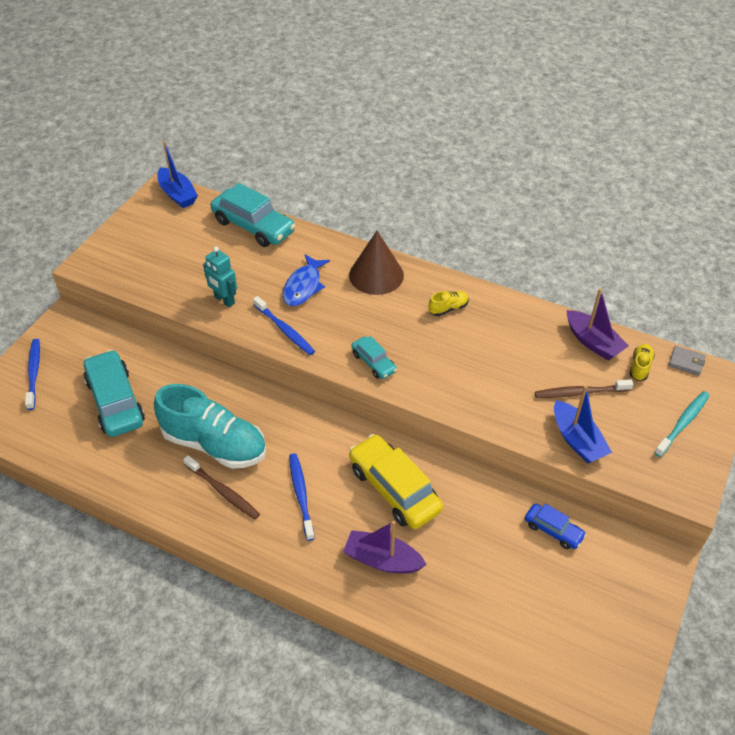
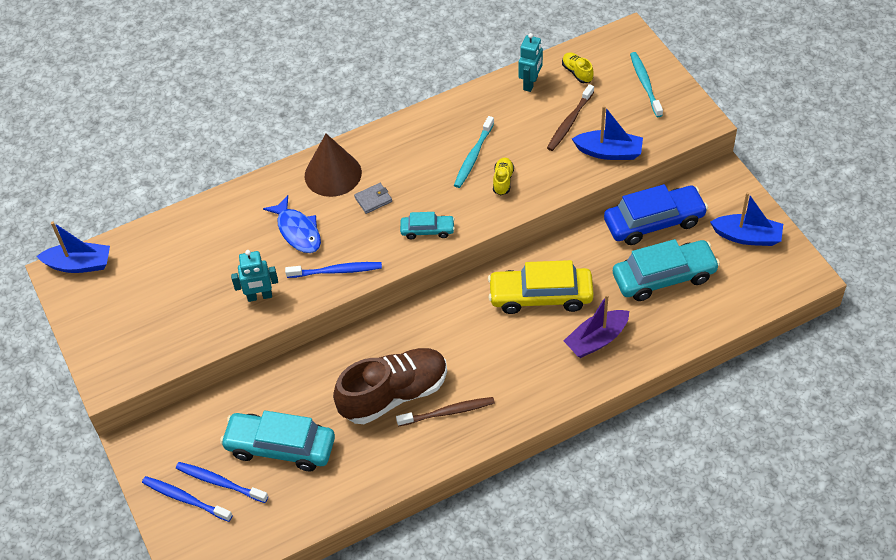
camera: 50 degrees left, 5 degrees up
(214, 444) = (394, 394): turquoise shoe -> brown shoe
(253, 226) = (185, 228): turquoise car -> turquoise car (664, 277)
(301, 494) = (495, 360): blue toothbrush -> blue toothbrush (219, 482)
(448, 308) = (415, 149): yellow shoe -> yellow shoe (503, 181)
(476, 349) = (473, 157): none -> turquoise toothbrush
(553, 530) = (654, 222): blue car -> blue car, size x1.90
(593, 342) = (530, 83): purple boat -> turquoise robot
(611, 622) = (747, 237): none -> blue boat
(686, 362) = (596, 44): grey wallet -> grey wallet (373, 199)

